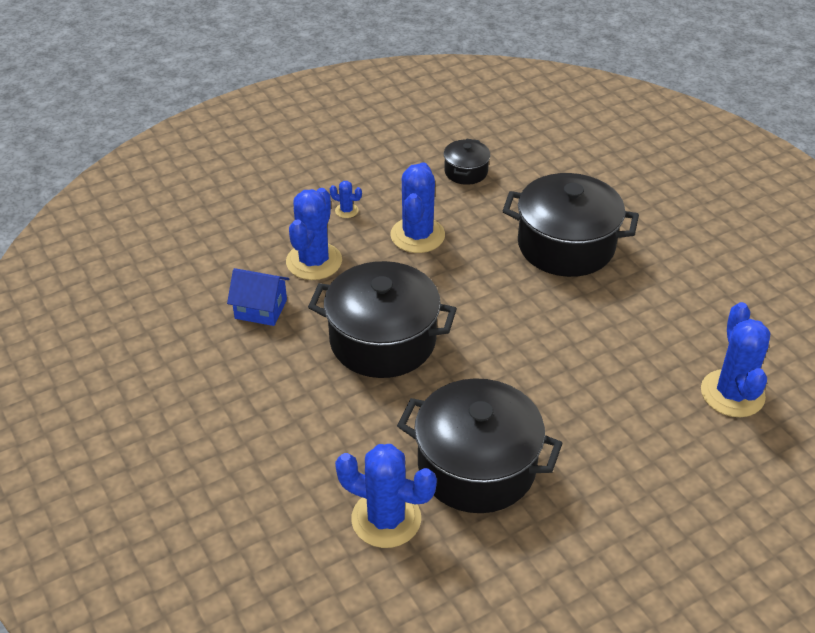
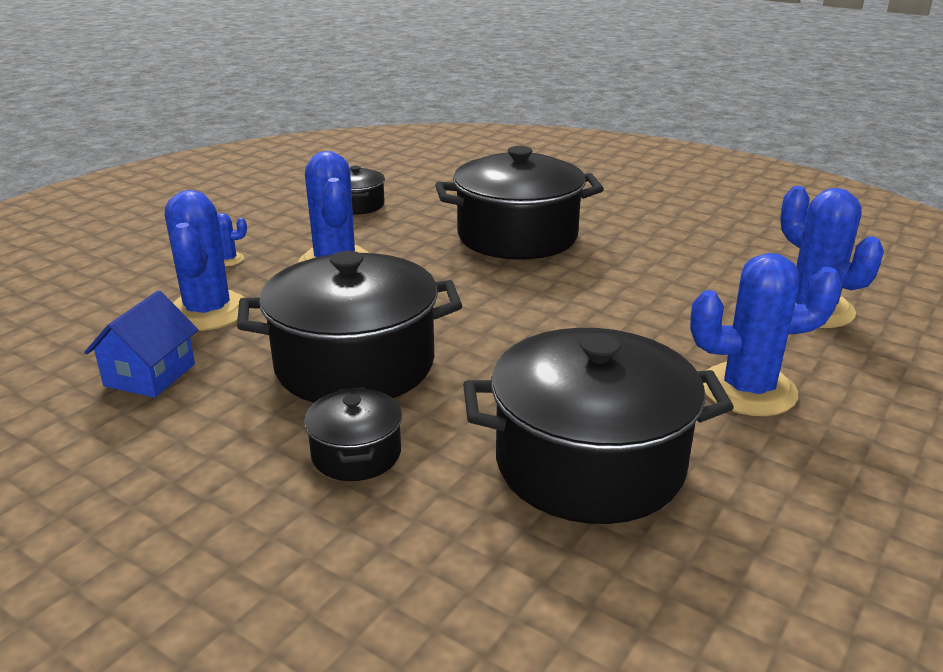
camera: 25 degrees left, 15 degrees down
(261, 309) = (150, 375): blue house -> blue house turned 60 degrees counterclockwise
(349, 412) = (356, 454): none -> black pot
(386, 519) = (507, 575): blue cactus -> blue cactus (748, 390)

